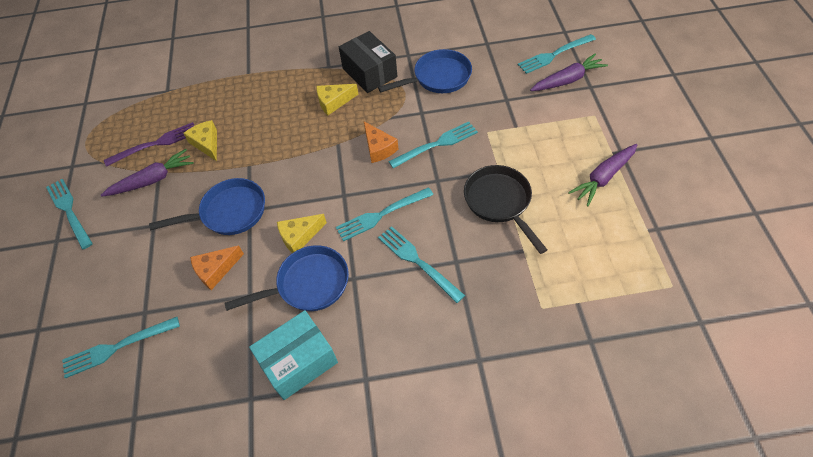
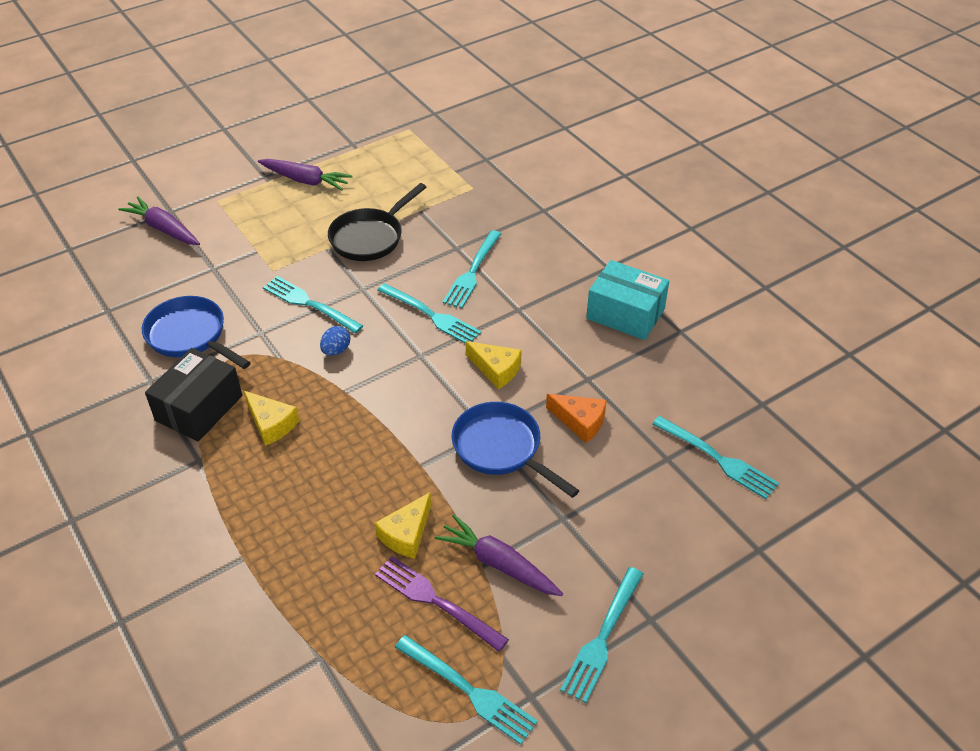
camera: 120 degrees left, 10 degrees down
(308, 284) = (546, 339): blue pan -> none
(379, 148) = (336, 350): orange cheese -> blue egg
(554, 55) = (119, 248): turquoise fork -> turquoise fork (469, 691)

